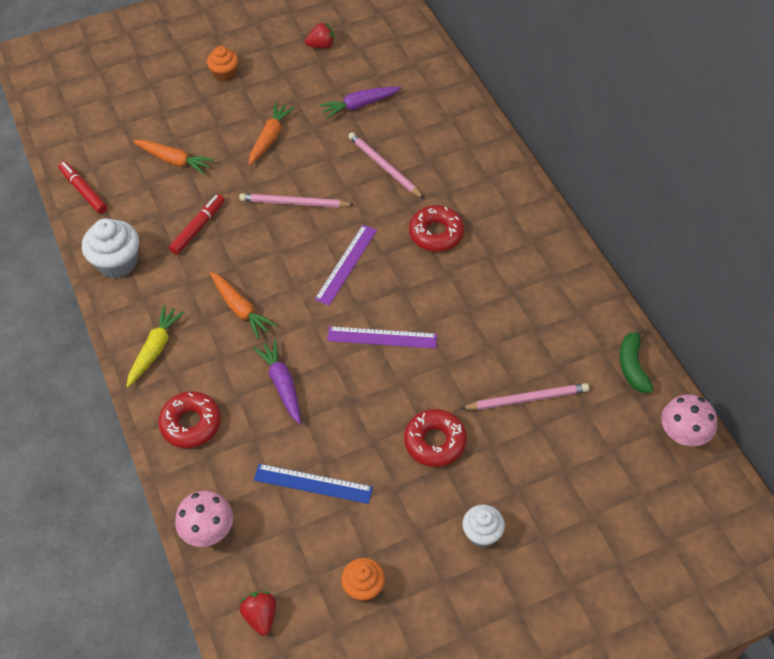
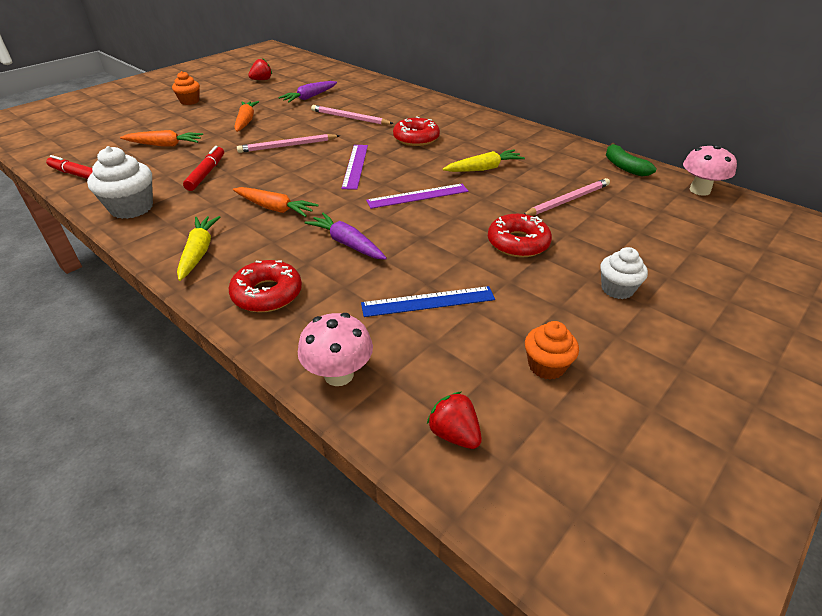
camera: 25 degrees left, 15 degrees down
(476, 315) = (483, 168): none -> yellow carrot

